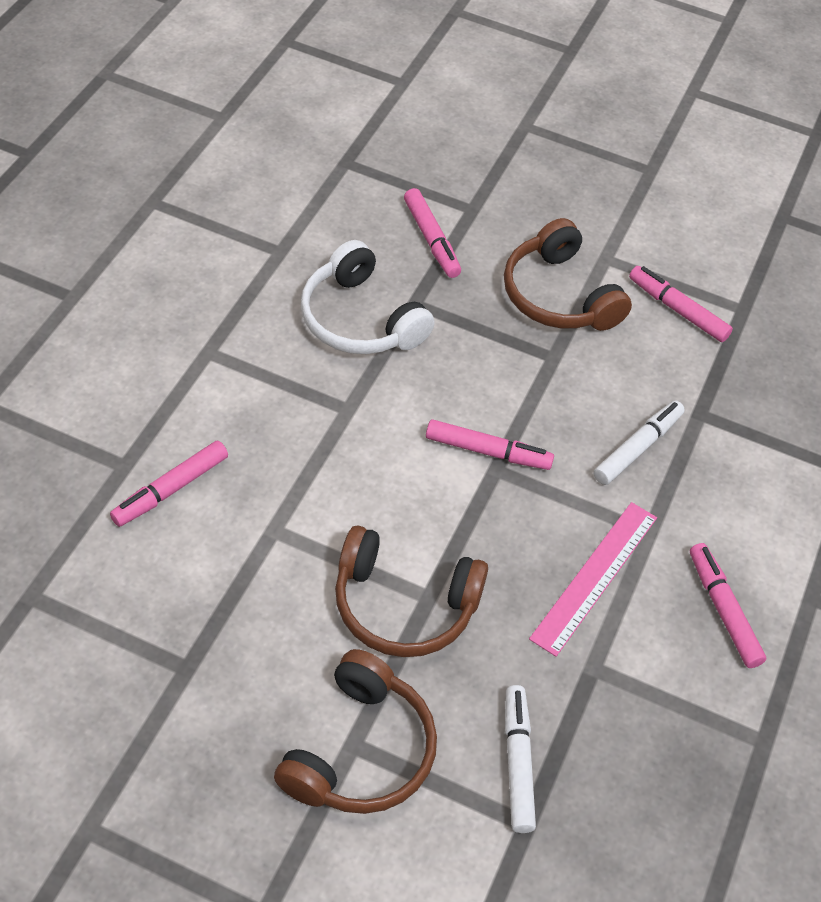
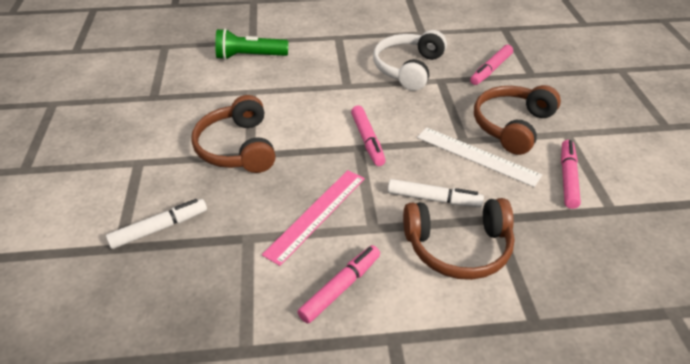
camera: 65 degrees right, 10 degrees down
(170, 489) = (249, 57): pink marker -> green flashlight
(360, 751) = (135, 166): brown headphones -> brown headphones (458, 247)
(590, 363) = (477, 156): none -> white ruler
(595, 577) = (316, 214): pink ruler -> pink ruler turned 60 degrees counterclockwise

